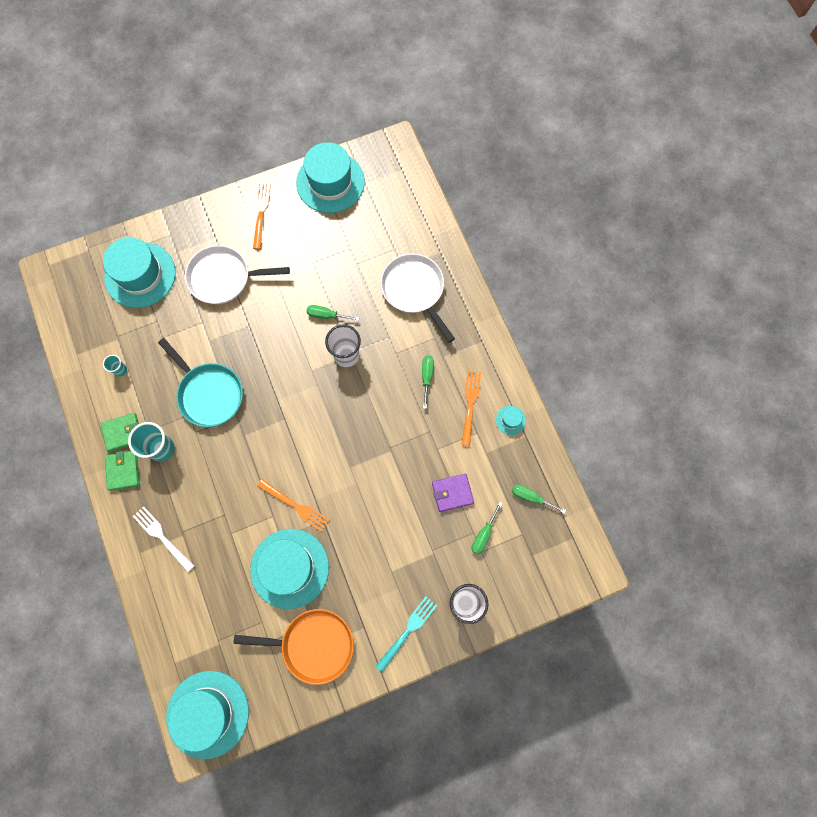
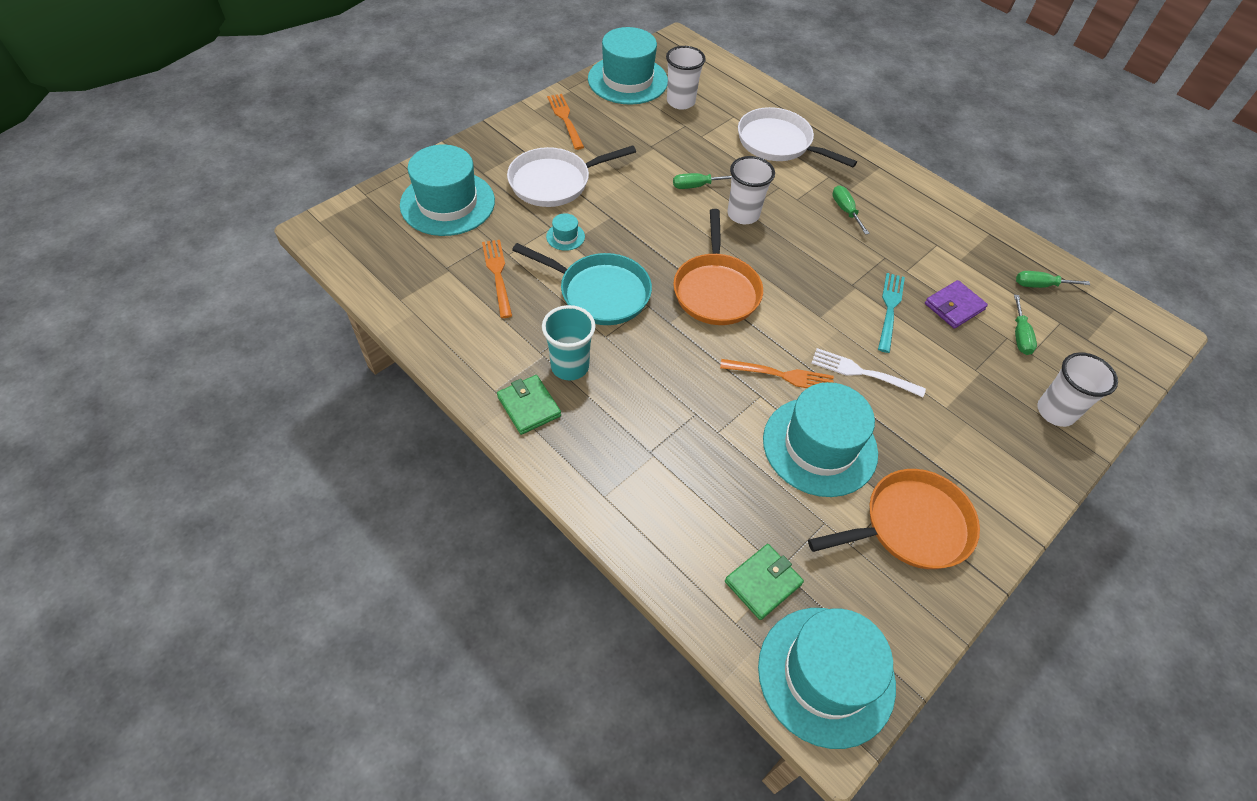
camera: 25 degrees left, 20 degrees down
(120, 370) = (469, 300): turquoise cup -> none
(122, 432) = (506, 364): green wallet -> green wallet (763, 583)
(162, 537) = (626, 466): white fork -> white fork (862, 373)
(289, 419) = (716, 290): none -> orange pan
(360, 220) = (680, 102): none -> white cup
(408, 631) = (1014, 466): turquoise fork -> turquoise fork (890, 309)
(470, 404) = (910, 222): orange fork -> orange fork (497, 275)
(510, 420) = (962, 224): turquoise hat -> turquoise hat (565, 236)

